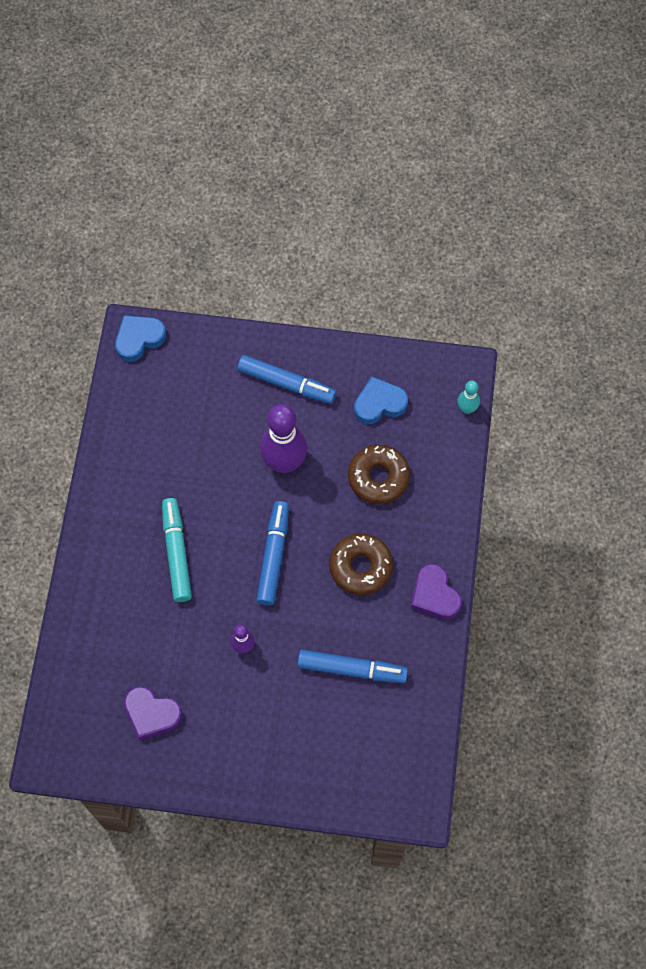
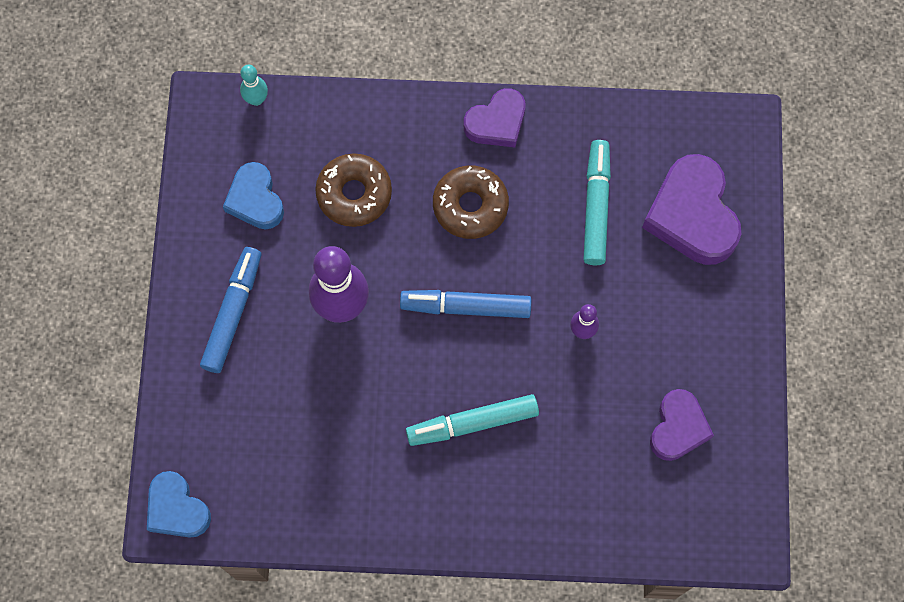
camera: 95 degrees left, 5 degrees up
(337, 750) = (692, 215): none -> purple heart
(352, 669) = (596, 206): blue marker -> turquoise marker

